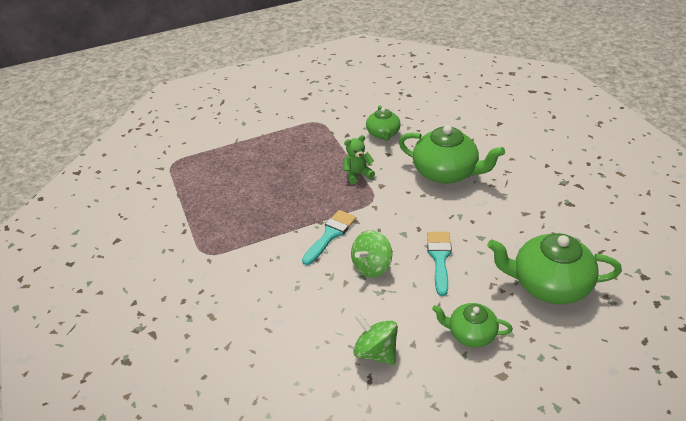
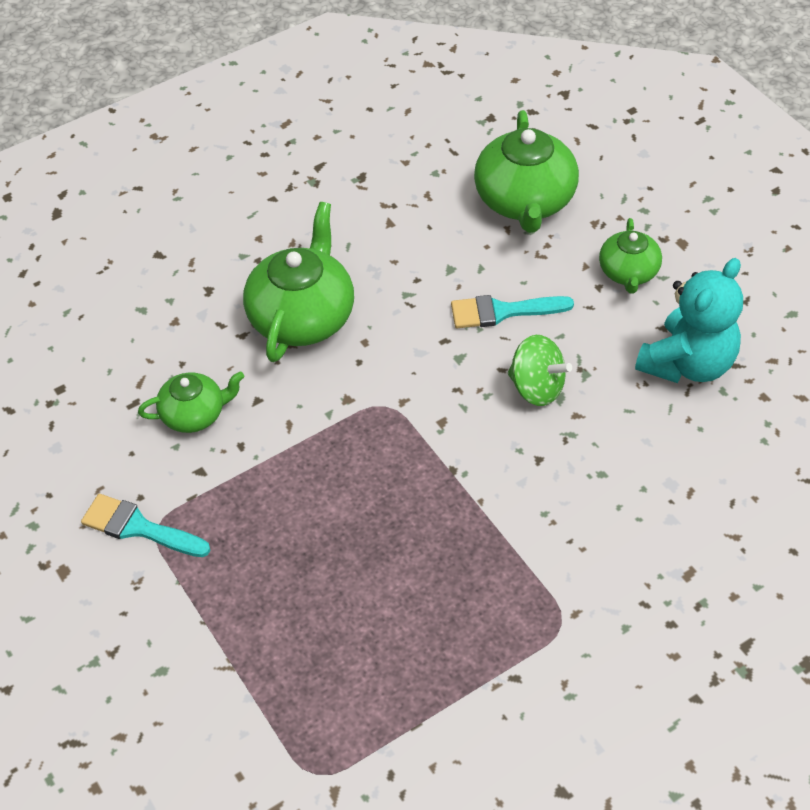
camera: 100 degrees left, 10 degrees up
(330, 234) = (480, 450): turquoise brush -> turquoise brush (138, 527)
(357, 174) = (320, 436): green teddy bear -> none
(376, 352) = (688, 364): green spinning top -> turquoise teddy bear

